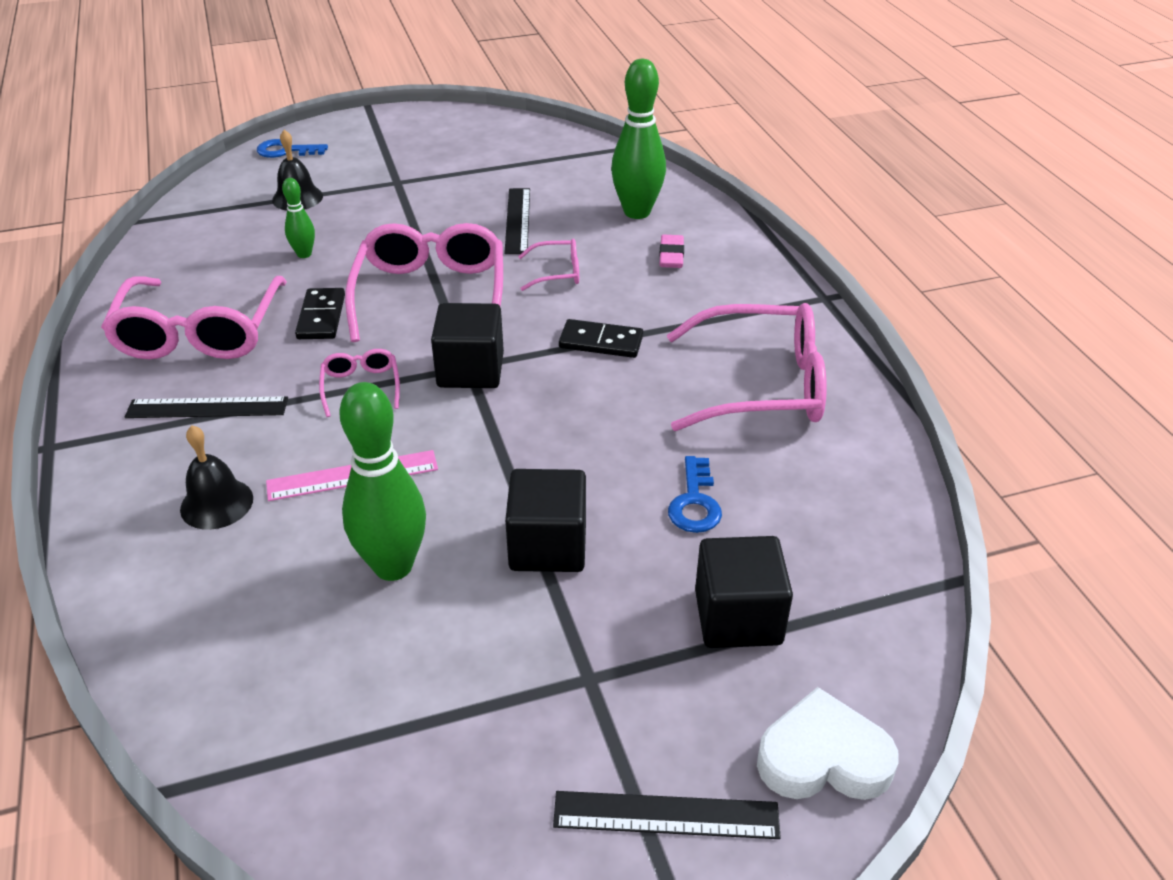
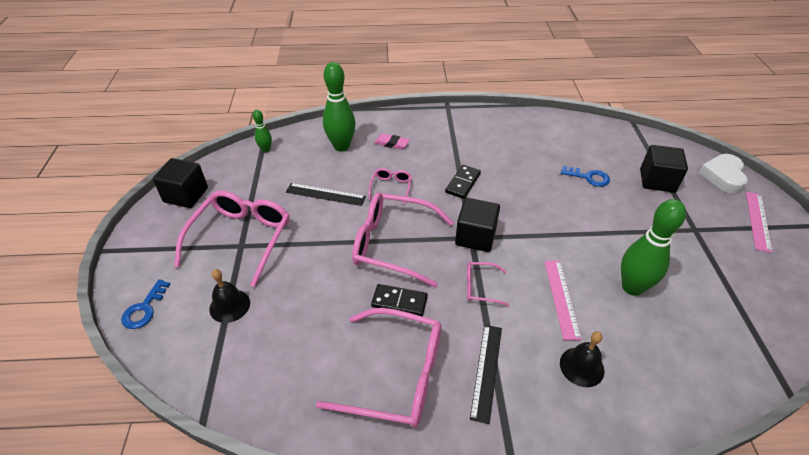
camera: 75 degrees left, 5 degrees up
(304, 254) = (315, 306): green bowling pin -> green bowling pin (266, 150)
(548, 546) = (617, 228): black cube -> black cube (186, 195)
(666, 815) = (758, 221): black ruler -> pink ruler
(762, 385) = (510, 140): pink glasses -> pink glasses (241, 238)

